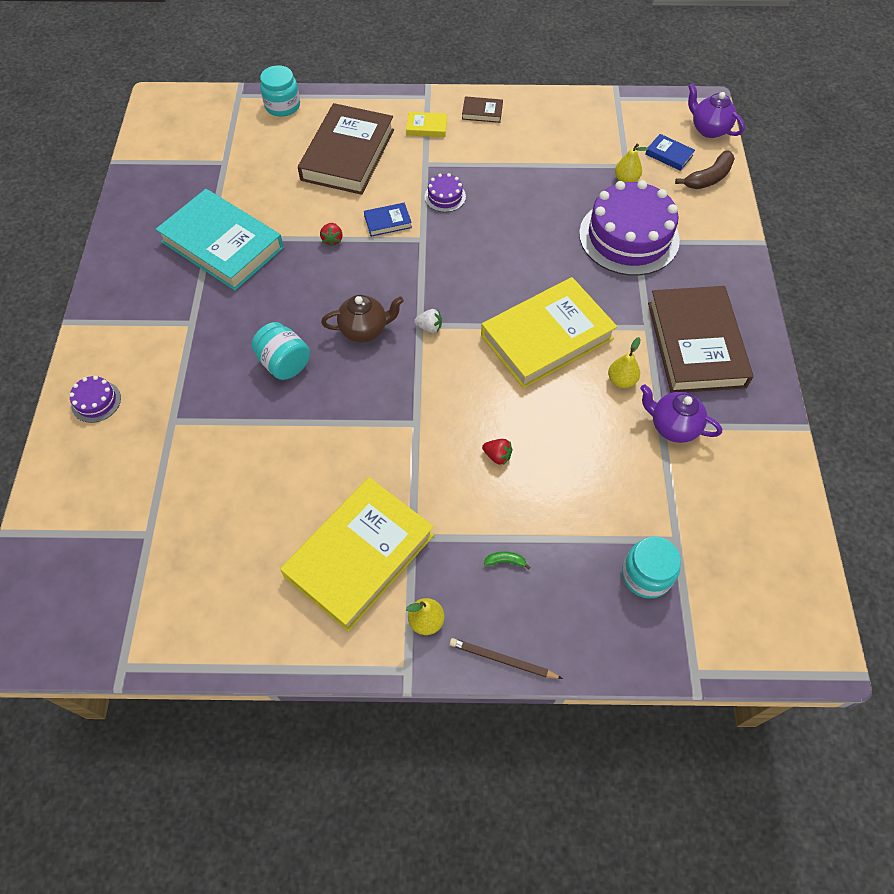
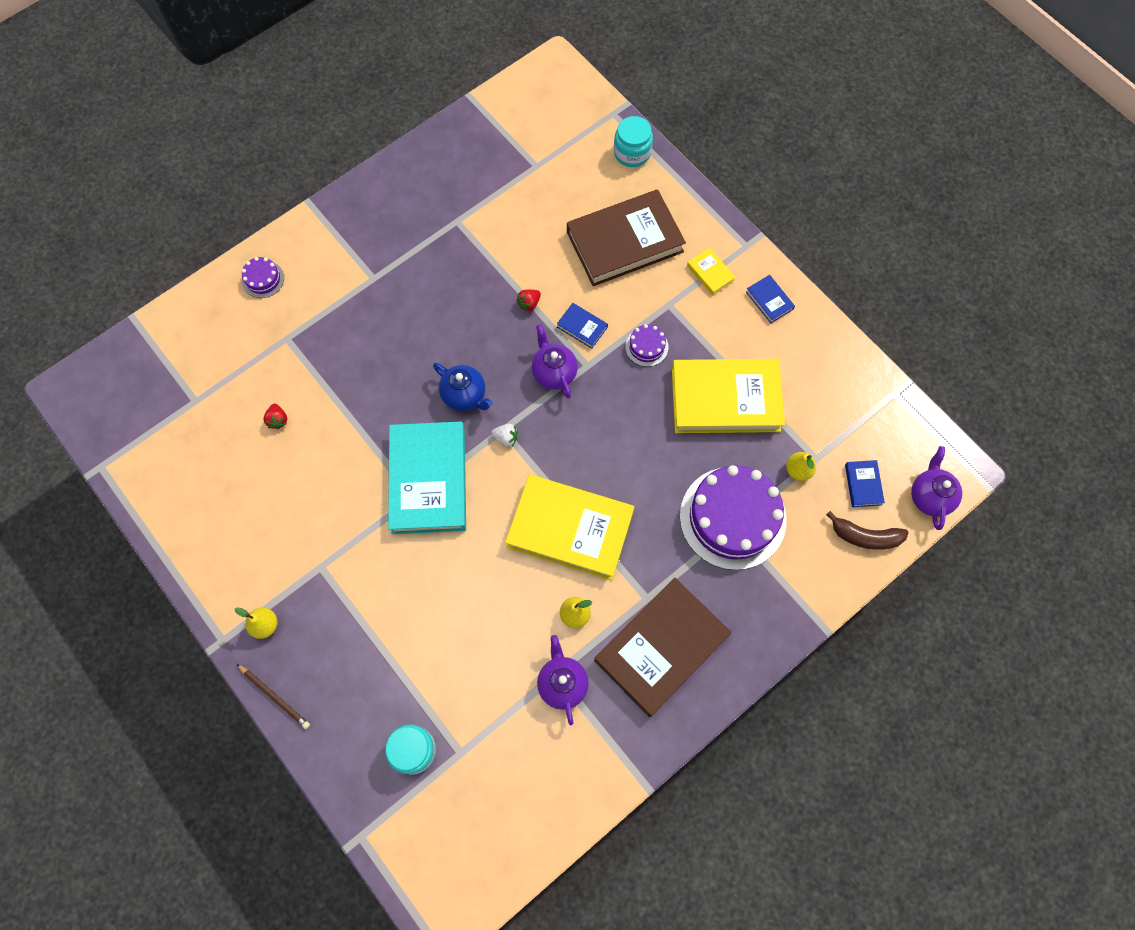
camera: 50 degrees right, 10 degrees up
(222, 245) = (457, 235): turquoise book -> turquoise book (428, 480)
(284, 363) = (390, 367): turquoise jar -> none
(360, 556) = (280, 544): yellow book -> yellow book (725, 399)
(364, 330) = (465, 395): brown teapot -> blue teapot
(406, 262) = (554, 373): none -> purple teapot
(429, 327) = (506, 438): white strawberry -> white strawberry turned 45 degrees counterclockwise
(482, 112) = (769, 300): brown book -> blue book
(497, 456) = (431, 574): red strawberry -> red strawberry (278, 420)
(503, 660) = (274, 697): brown pencil -> brown pencil turned 150 degrees clockwise
(505, 561) = (349, 643): green banana -> none

